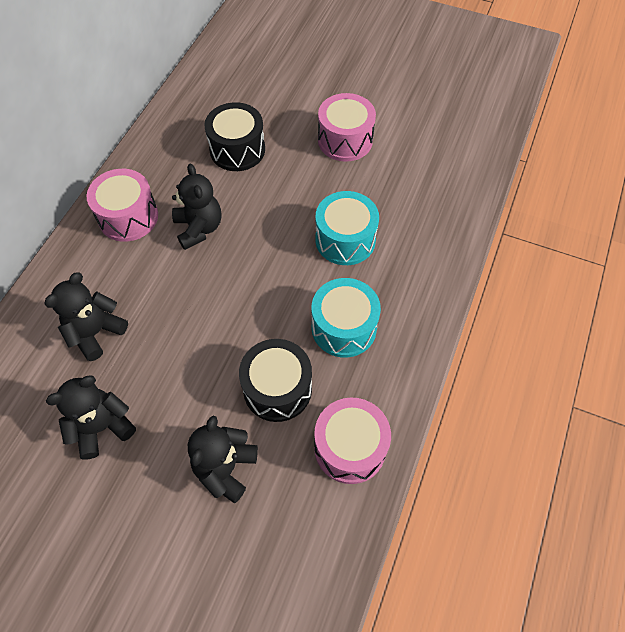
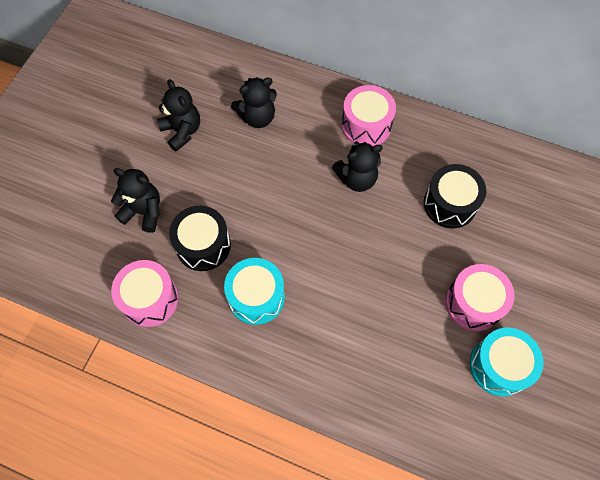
camera: 90 degrees right, 5 degrees up
(96, 332) = (257, 117): black teddy bear -> black teddy bear turned 120 degrees clockwise
(345, 240) = (348, 300): turquoise drum -> turquoise drum (499, 366)

